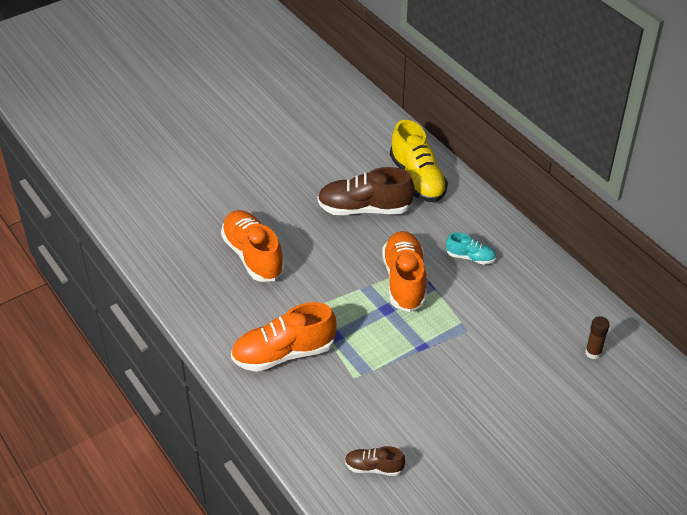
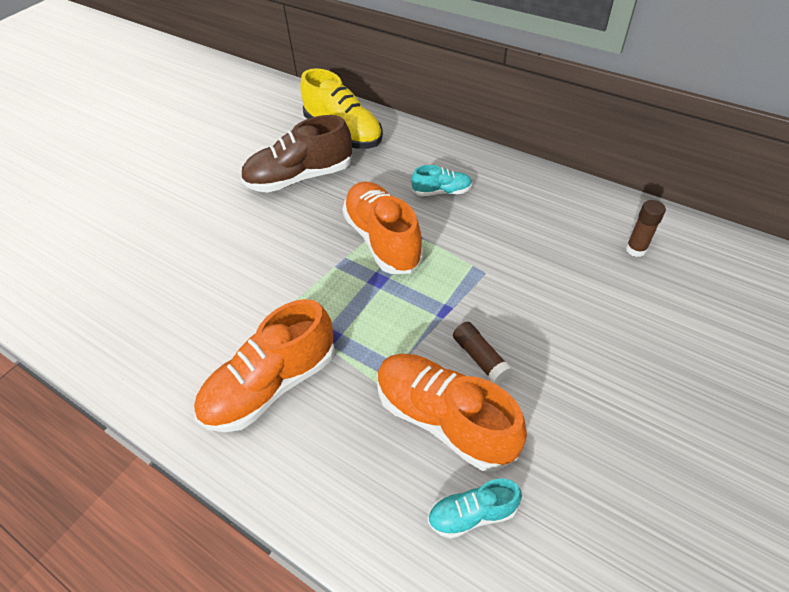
camera: 20 degrees left, 5 degrees up
(253, 256) = (185, 270): orange shoe -> orange shoe (444, 419)
(374, 467) = (472, 514): brown shoe -> turquoise shoe
(429, 385) = (480, 358): none -> brown glue stick

